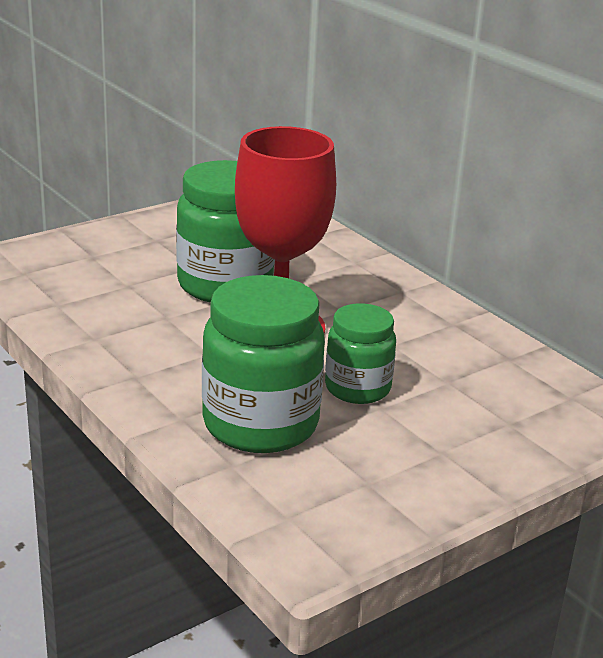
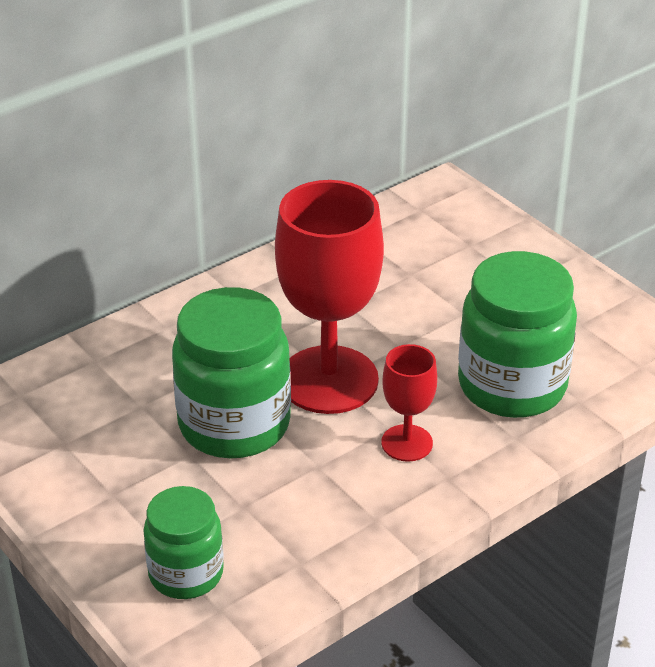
camera: 90 degrees left, 10 degrees up
(186, 359) = (407, 443): none -> red goblet
(357, 388) = (435, 327): green jar -> green jar (186, 574)

